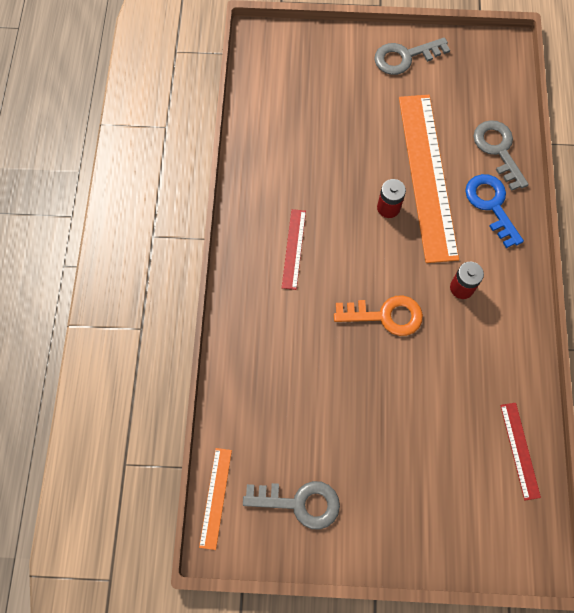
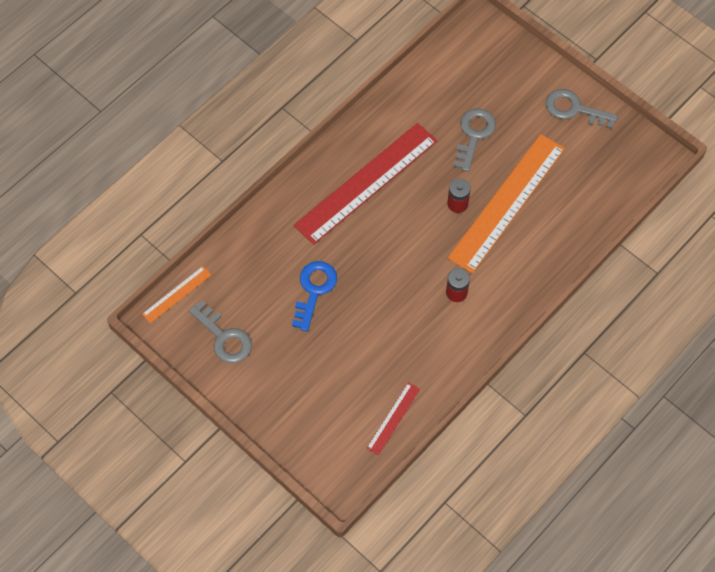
camera: 40 degrees right, 5 degrees down
(293, 249) = (366, 182): red ruler -> red ruler, size x2.25
(385, 316) = (386, 270): orange key -> none
(491, 205) = (533, 255): blue key -> blue key (314, 290)
(498, 150) = (577, 222): grey key -> grey key (474, 135)

